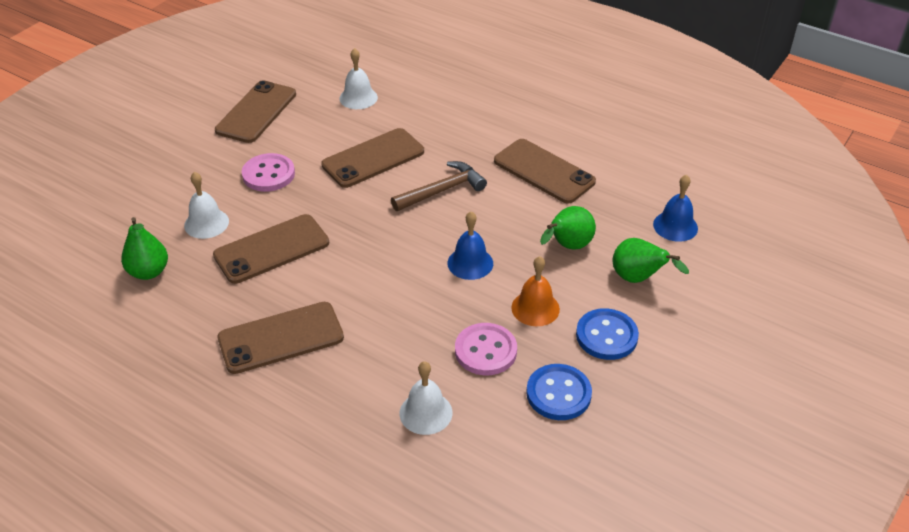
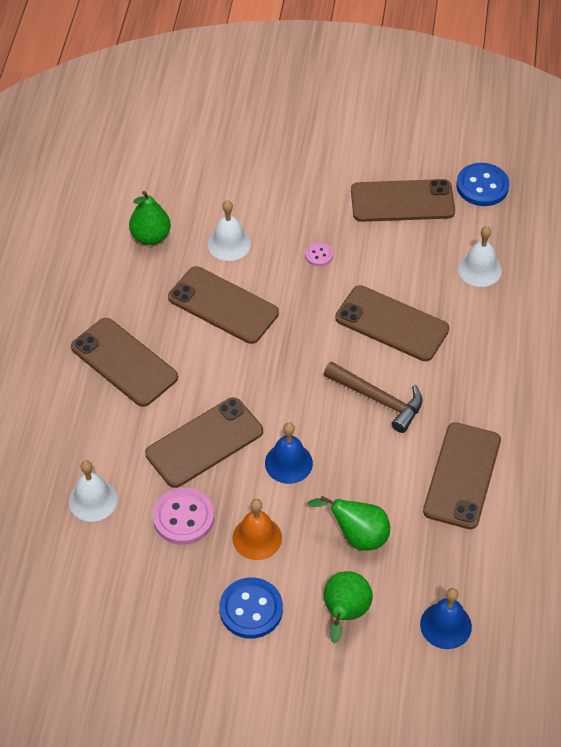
camera: 65 degrees right, 10 degrees up
(268, 174) = (319, 255): pink button -> pink button, size x0.52
(413, 310) = (204, 443): none -> brown phone
(558, 394) = (160, 593): blue button -> blue button (482, 186)

